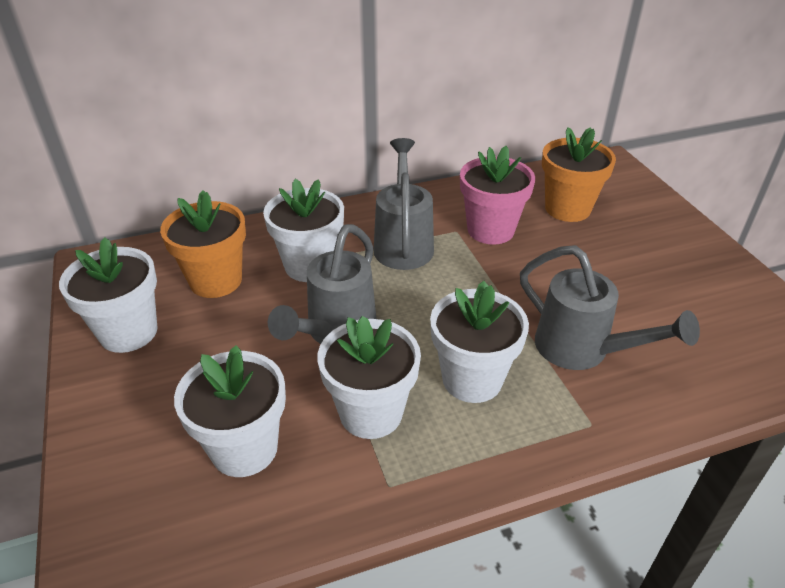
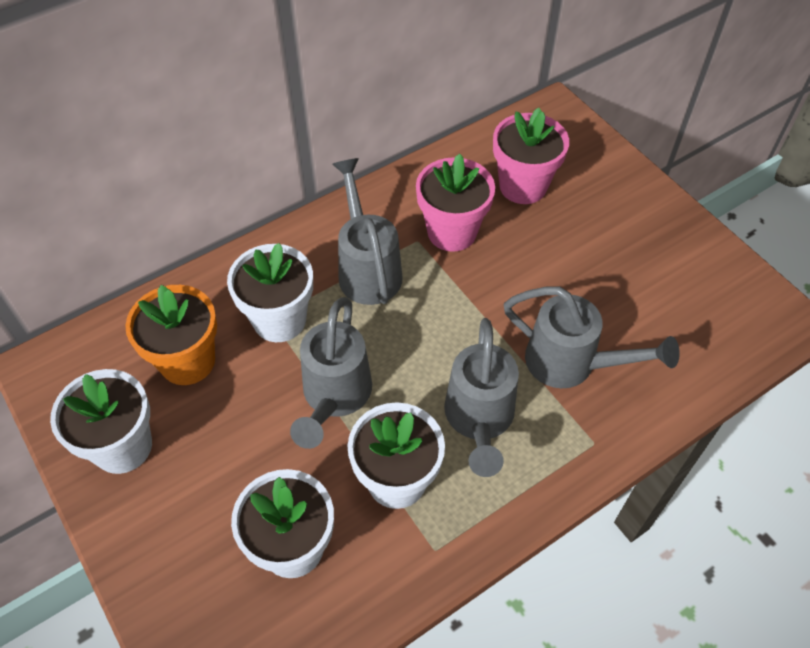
camera: 15 degrees left, 15 degrees up
(472, 379) = (479, 420): white flower pot -> grey watering can
(567, 208) = (523, 186): orange flower pot -> pink flower pot

